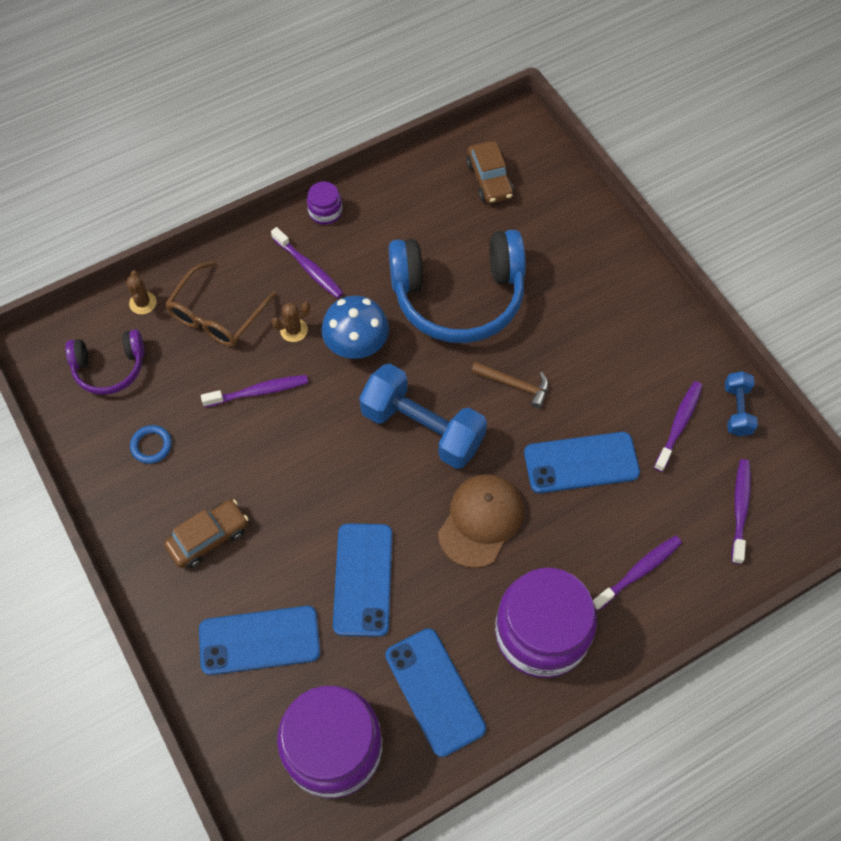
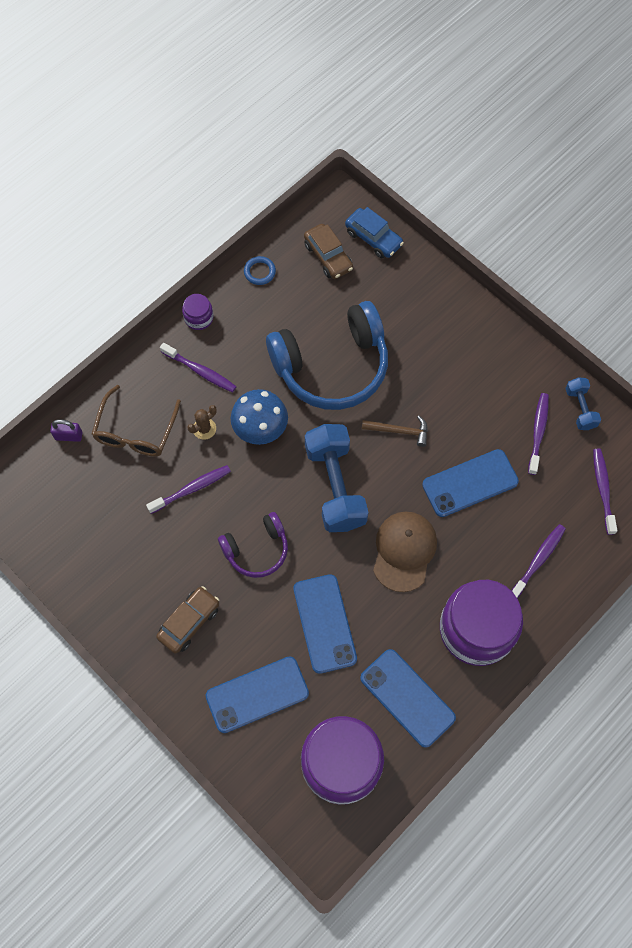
camera: 15 degrees left, 5 degrees up
(110, 368) = (59, 499): purple headphones -> purple headphones (257, 550)
(143, 303) = (68, 436): brown cactus -> purple padlock
(151, 445) = (117, 557): blue ring -> blue ring (259, 272)
(422, 428) = (335, 486): blue dumbbell -> blue dumbbell turned 60 degrees clockwise
(546, 171) = (373, 238): none -> blue car

